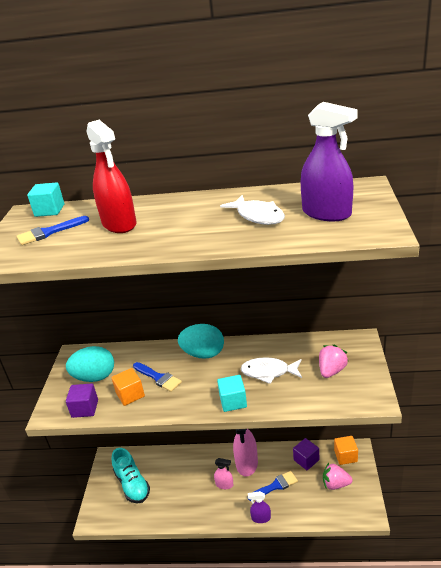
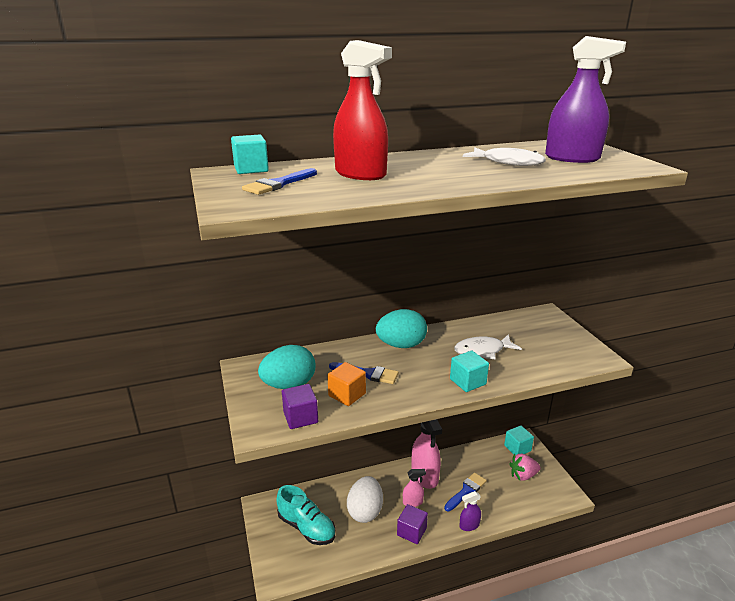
camera: 25 degrees left, 5 degrees down
(182, 483) = (365, 511): none -> white egg
(306, 460) = (482, 460): purple cube -> purple cube (411, 531)
(331, 370) = (542, 341): pink strawberry -> none
(345, 456) = (517, 448): orange cube -> turquoise cube

